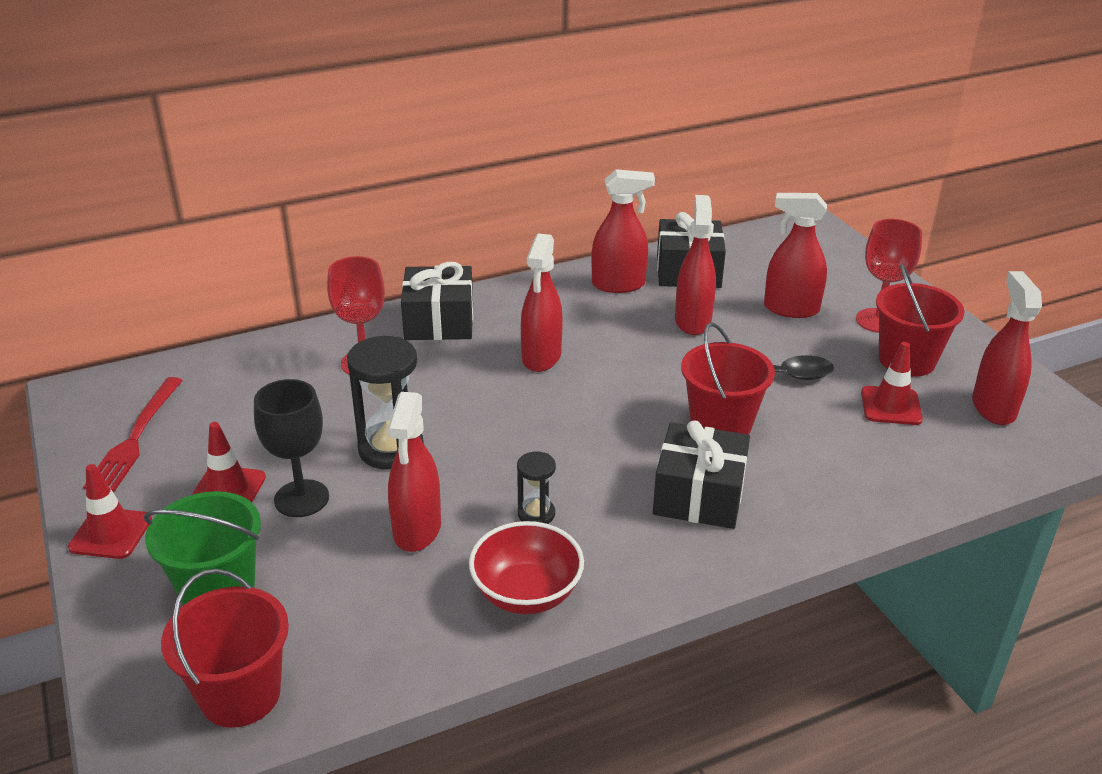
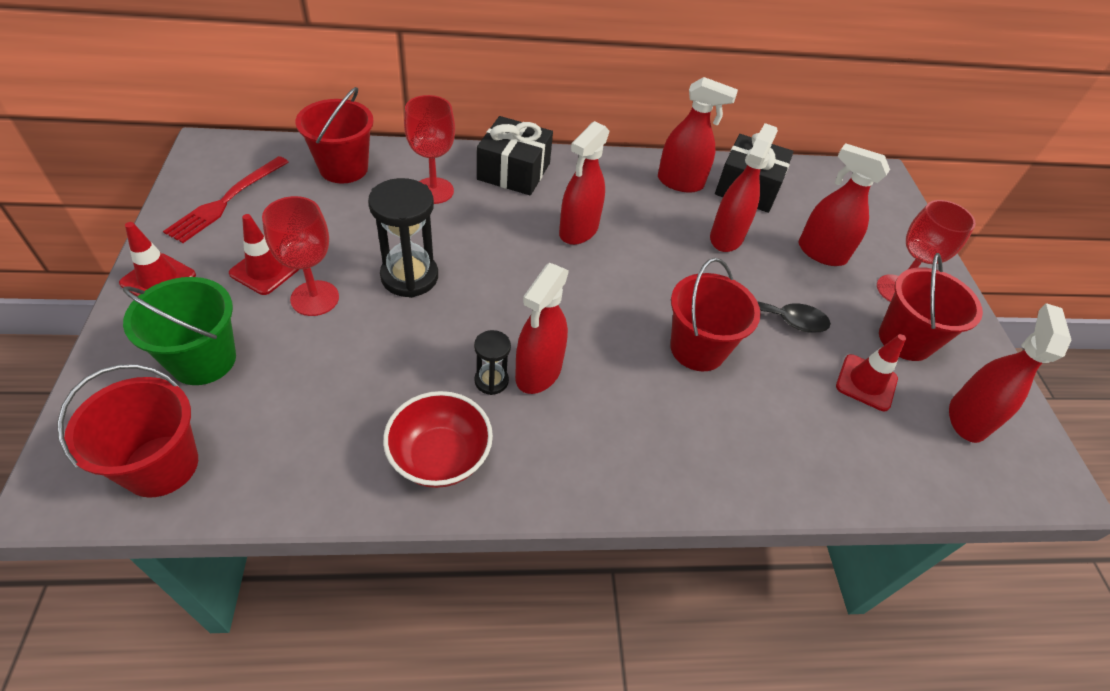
camera: 15 degrees right, 15 degrees up
(249, 370) = (343, 168): none -> red bucket
(301, 498) = (315, 298): black goblet -> red goblet
(417, 530) = (386, 360): red spray bottle -> red spray bottle (538, 372)
(699, 495) = (641, 413): black gift -> none

